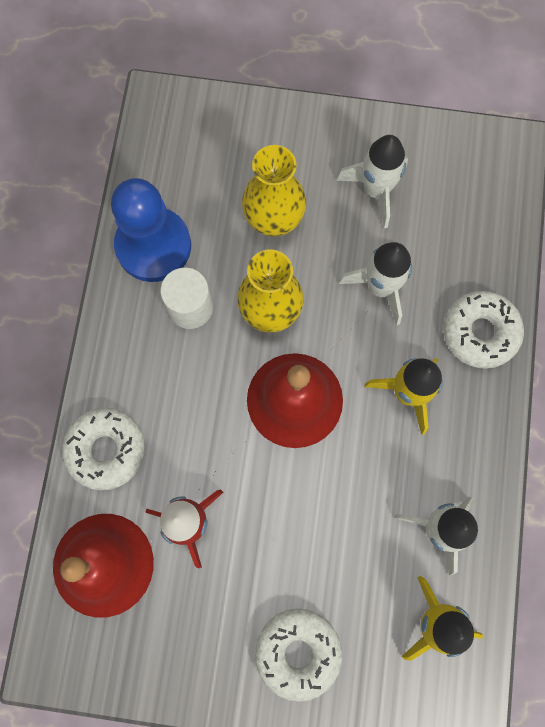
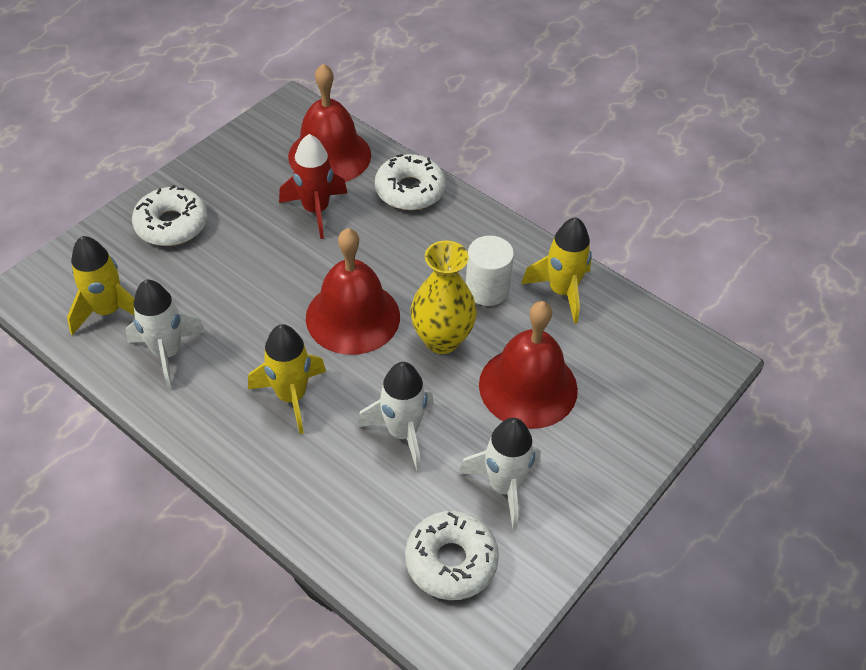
camera: 120 degrees right, 25 degrees down
(153, 246) = (562, 291): blue pawn -> yellow rocket
(274, 220) = (528, 387): yellow vase -> red bell
(480, 332) = (297, 487): white donut -> white donut (451, 561)

